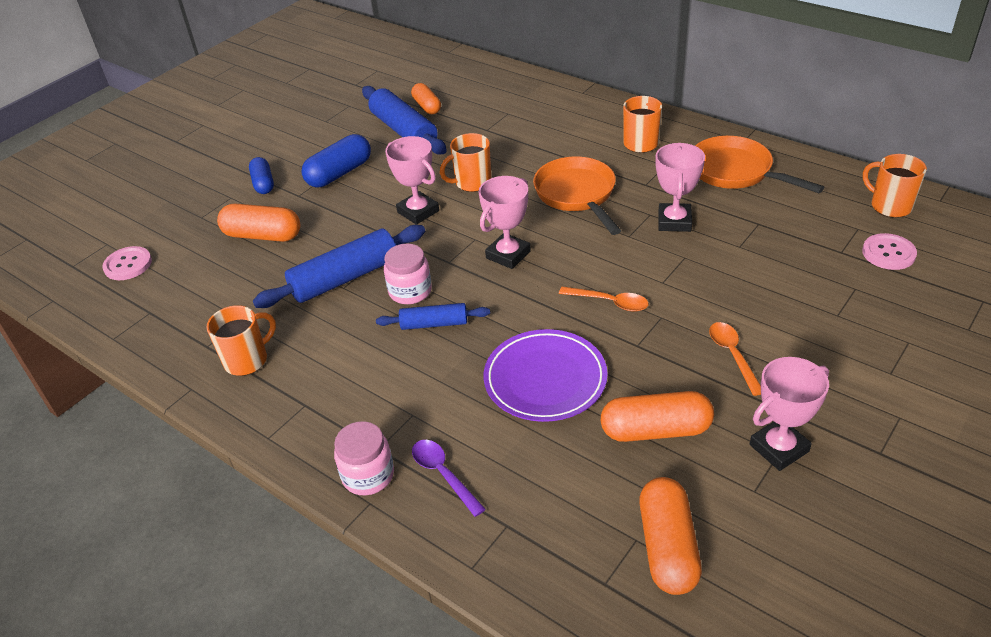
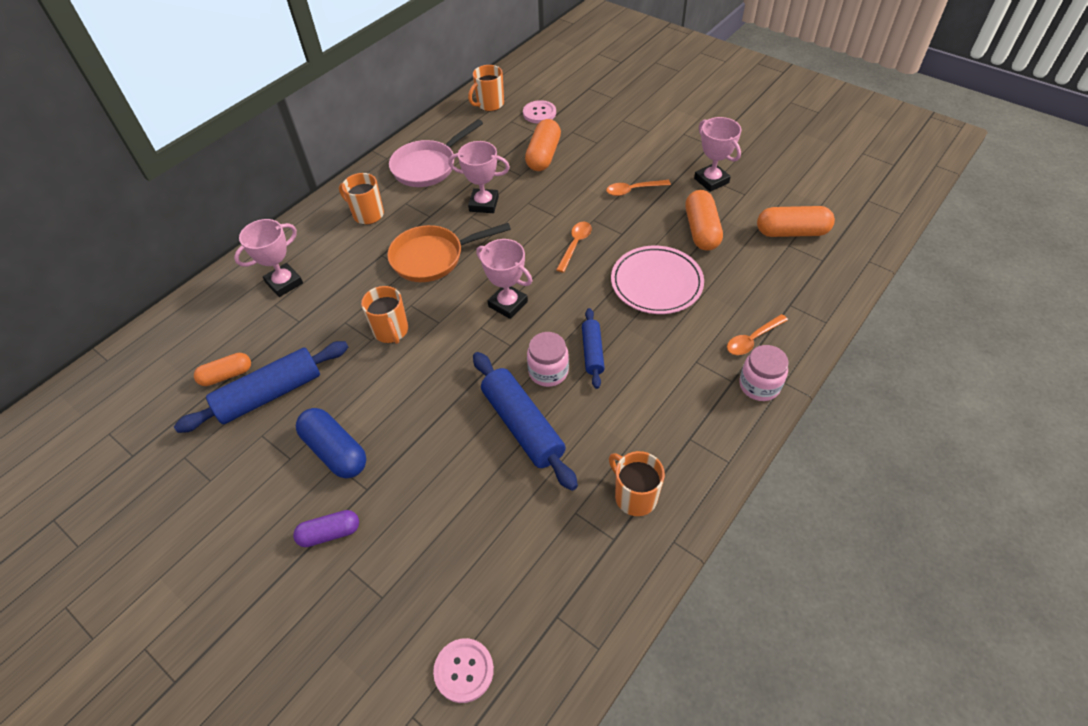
camera: 90 degrees left, 10 degrees up
(262, 235) = (436, 516): orange capsule -> orange capsule (543, 155)
(263, 183) = (330, 533): blue capsule -> purple capsule
(418, 211) = (428, 372): pink trophy -> pink trophy (284, 283)
(443, 474) = (752, 339): purple spoon -> orange spoon
(545, 379) = (656, 283): purple plate -> pink plate
(736, 172) = (428, 166): orange pan -> pink pan

